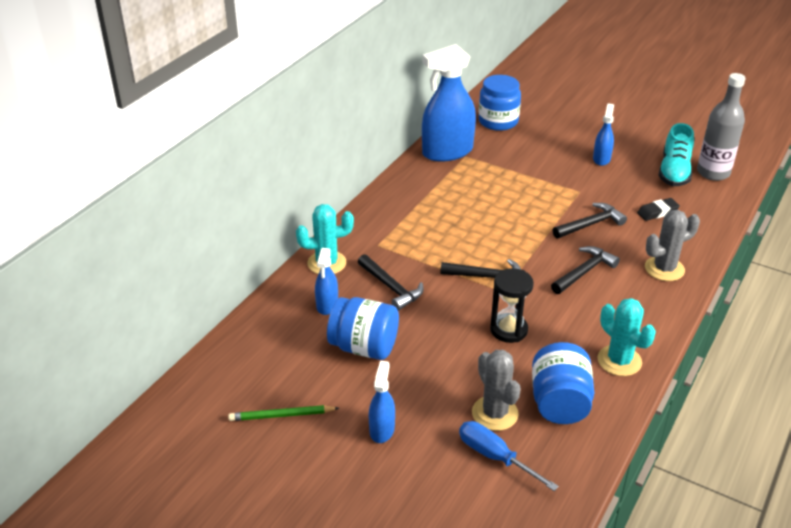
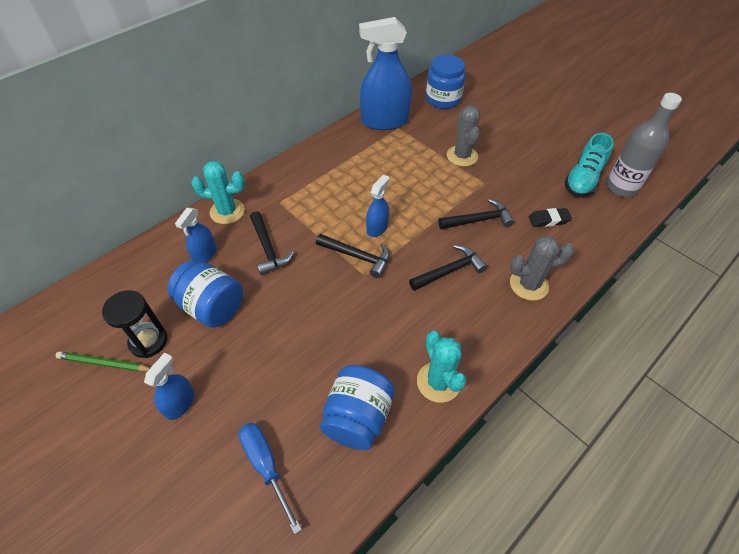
camera: 15 degrees right, 15 degrees up
(495, 413) = (291, 413): grey cactus -> grey cactus (462, 156)
(508, 330) = (349, 319): black hourglass -> black hourglass (148, 341)
(601, 159) = (519, 153): blue spray bottle -> blue spray bottle (377, 228)

